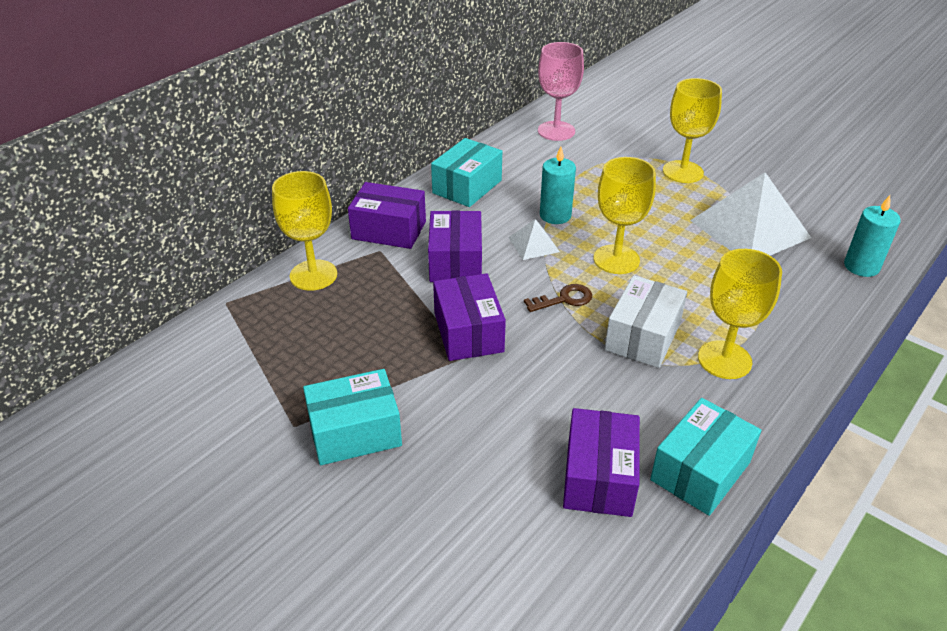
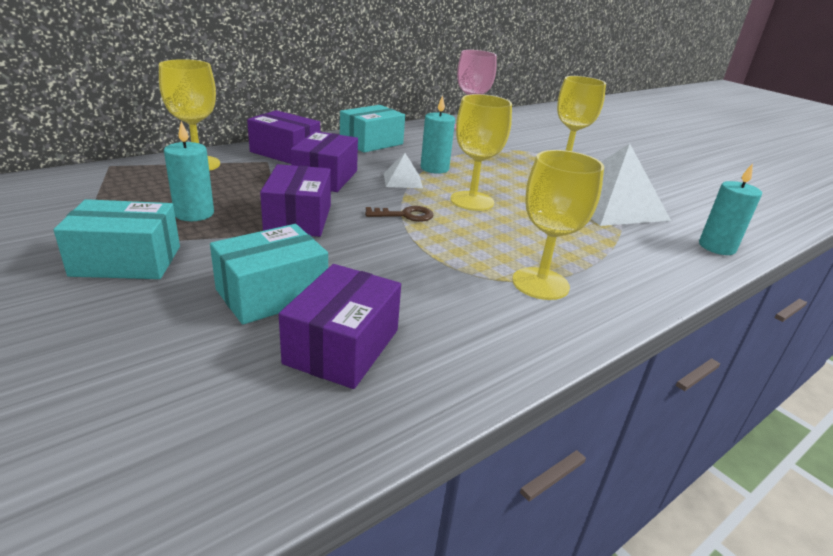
camera: 10 degrees right, 10 degrees down
(367, 352) = (194, 213): none -> turquoise candle
(642, 336) = (464, 252): white box -> none
(700, 471) = (462, 366): turquoise box -> turquoise box (272, 294)

